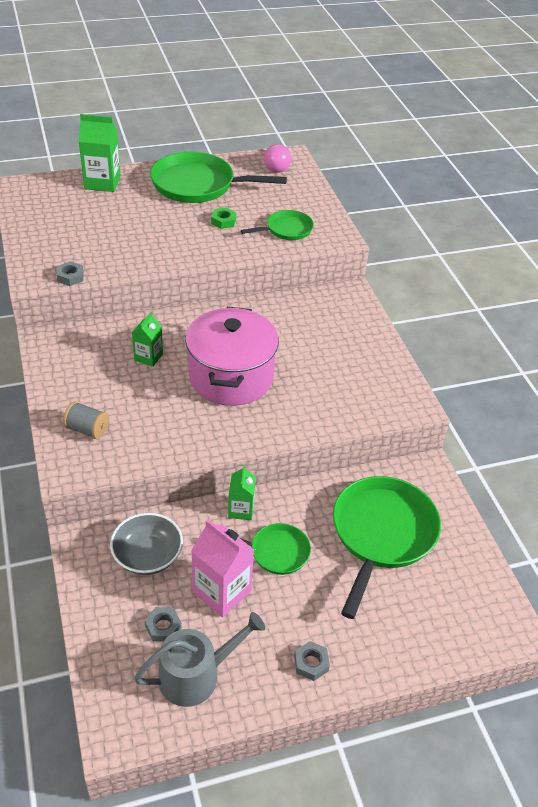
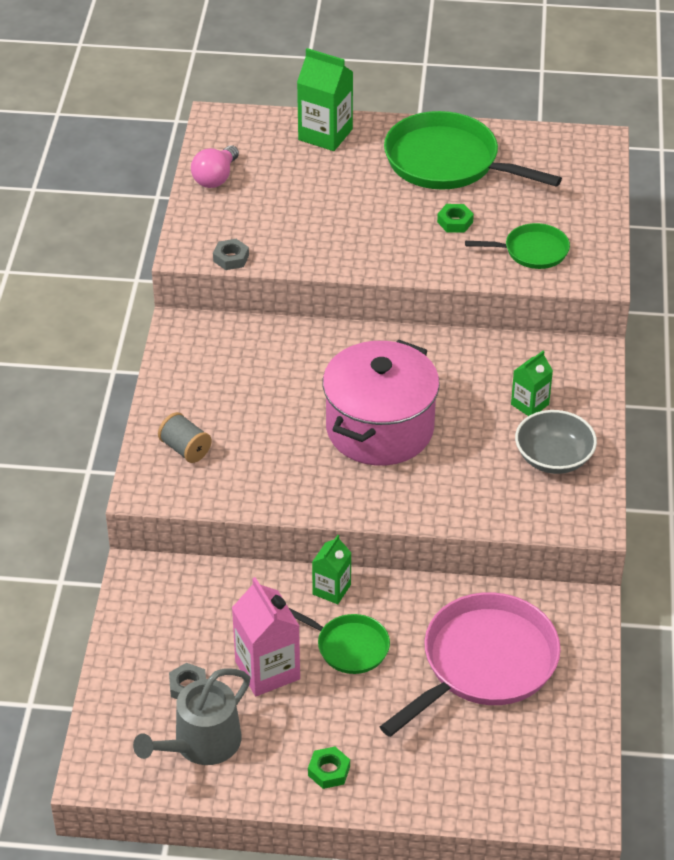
camera: 25 degrees right, 0 degrees up
(147, 556) = (204, 609): grey bowl -> grey bowl (553, 458)
(148, 357) = (292, 379): green carton -> green carton (530, 404)
(196, 675) = (201, 744): grey watering can -> grey watering can turned 135 degrees clockwise
(277, 167) = (569, 155): pink light bulb -> pink light bulb (215, 178)
(311, 663) = (329, 771): grey nut -> green nut
(382, 533) = (484, 663): green pan -> pink pan

